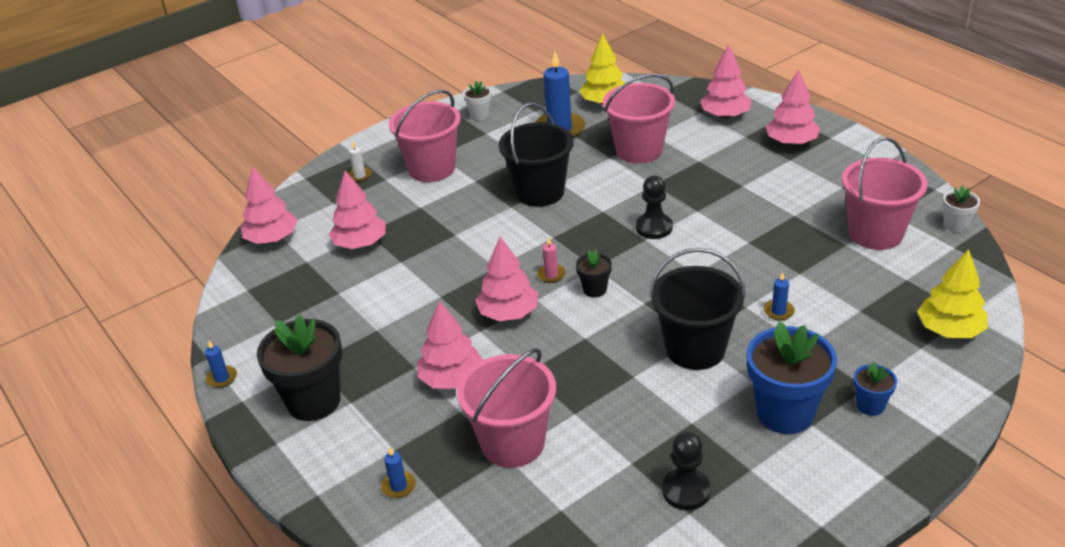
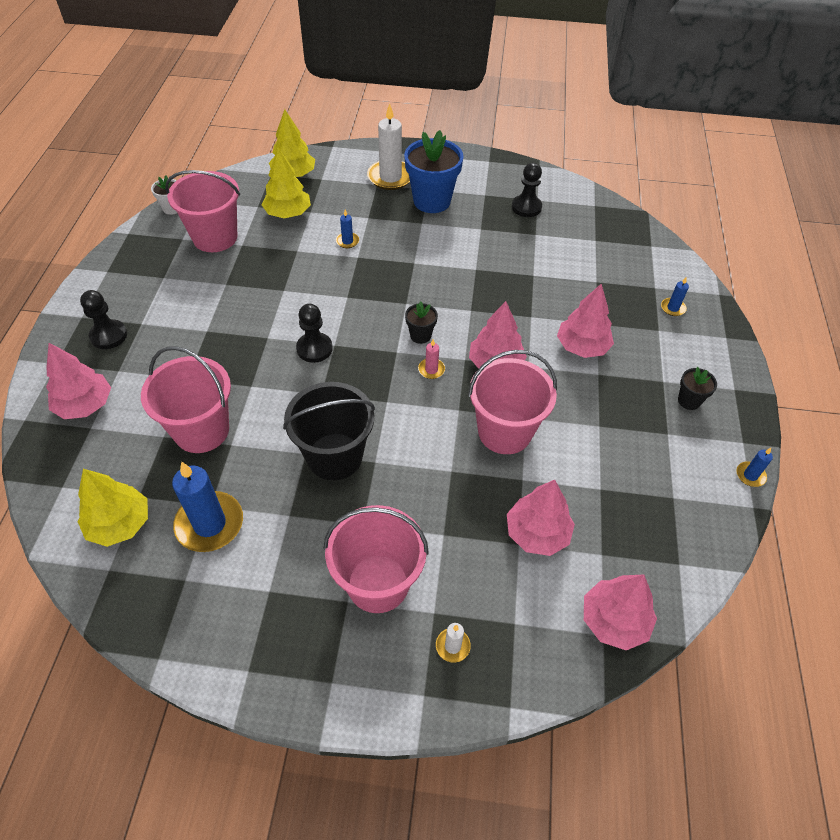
camera: 140 degrees left, 15 degrees up
(314, 401) = (689, 401): black flower pot -> black flower pot, size x0.48
(479, 115) = (235, 633): white flower pot -> none
(513, 443) = (585, 284): pink bucket -> pink bucket (504, 432)
(695, 349) = (422, 257): black bucket -> none
(791, 142) = (108, 336): pink tree -> black pawn
(870, 405) = (390, 177): blue flower pot -> white candle
(871, 293) = (288, 213): none -> yellow tree

